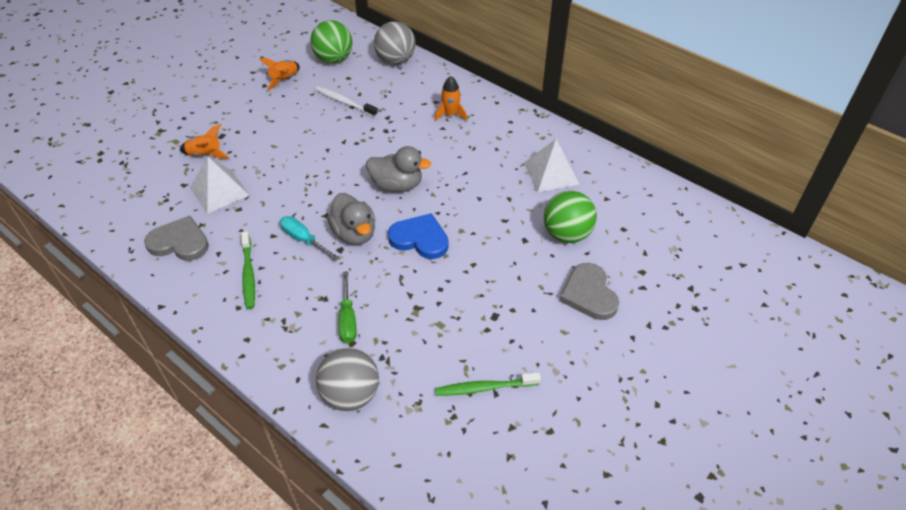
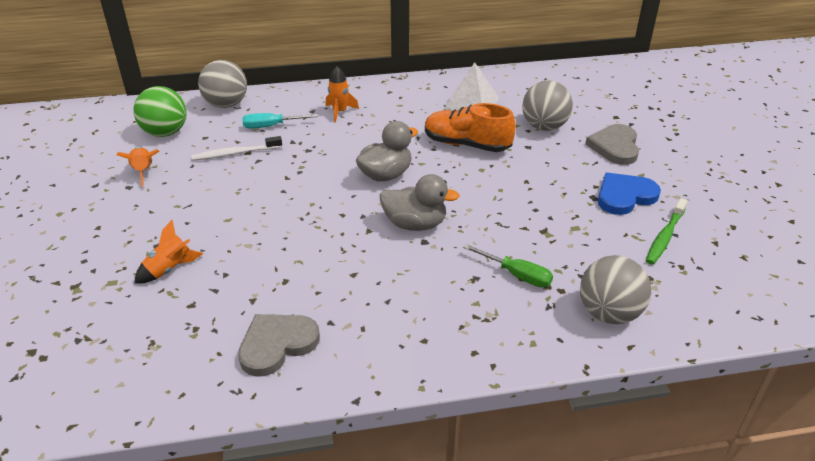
camera: 50 degrees left, 10 degrees down
(219, 191) = (240, 283): white pyramid -> none
(248, 274) = (387, 313): green toothbrush -> none
(303, 239) = (384, 257): turquoise screwdriver -> turquoise screwdriver (271, 126)
(420, 238) = (465, 193): blue heart -> blue heart (625, 196)
(485, 204) = (467, 144): none -> orange shoe
(567, 234) = (544, 127): green ball -> grey ball
(589, 294) = (615, 147): grey heart -> grey heart turned 75 degrees clockwise

